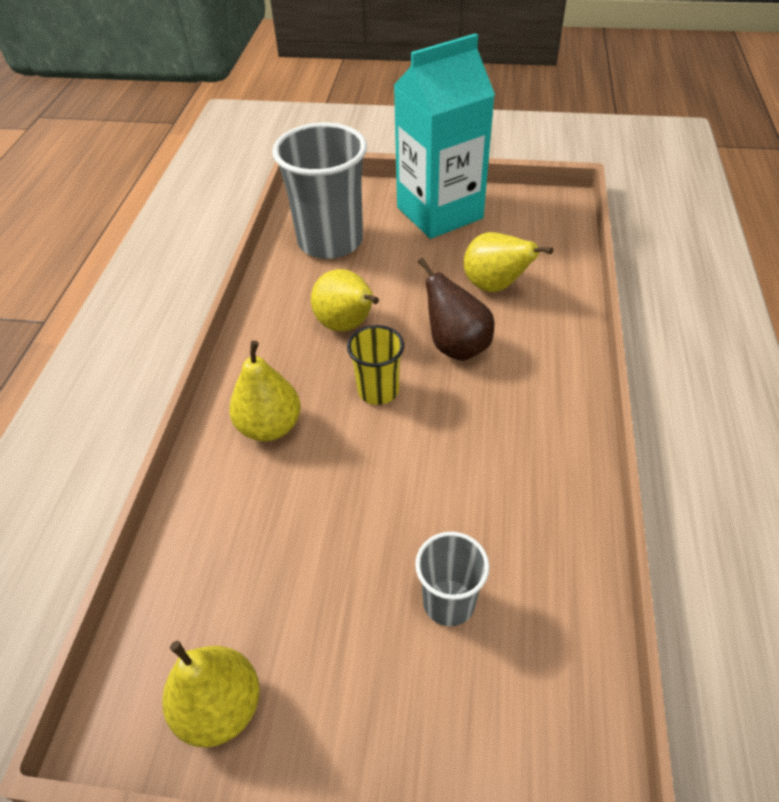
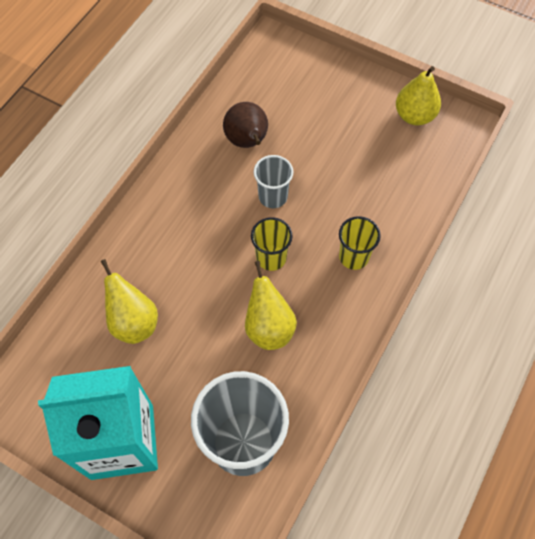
camera: 160 degrees left, 15 degrees up
(270, 427) = (354, 256): yellow pear -> yellow cup
(449, 602) = (290, 120): grey cup -> grey cup (273, 196)
(456, 346) = (198, 274): brown pear -> brown pear (247, 141)

